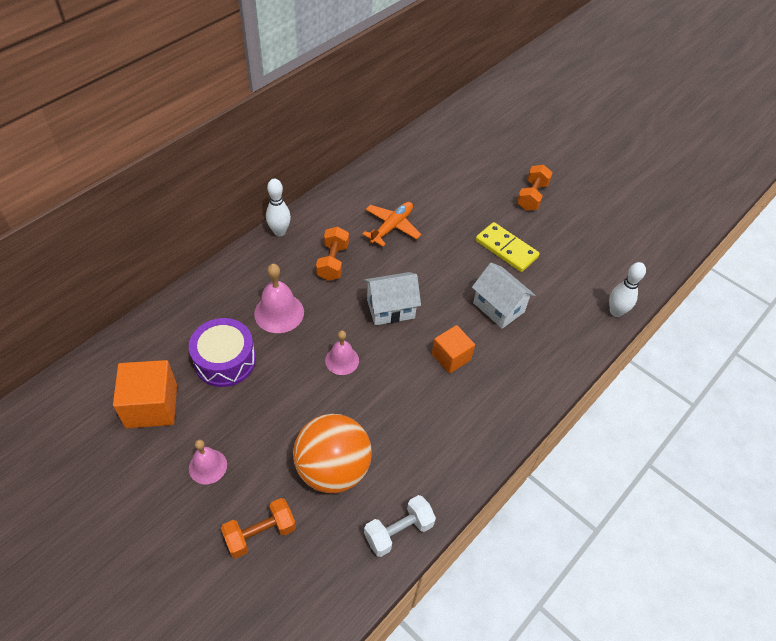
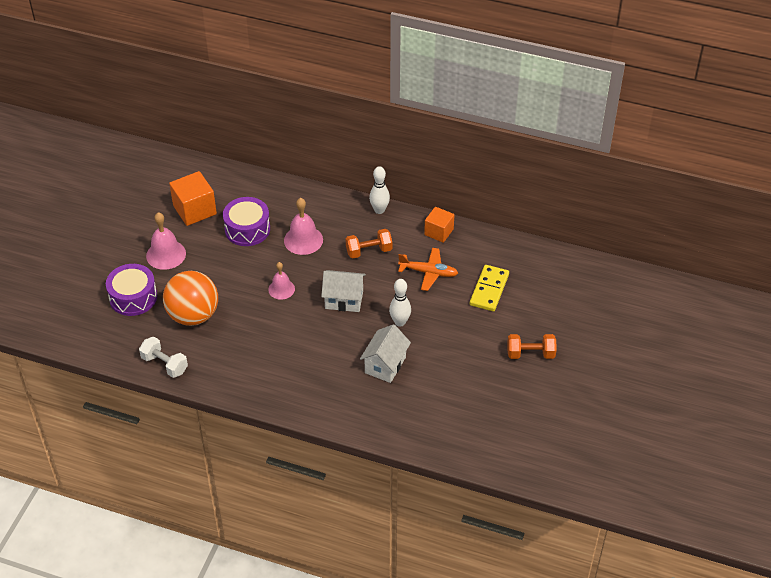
camera: 70 degrees right, 5 degrees down
(208, 466) = (166, 254): pink bell -> pink bell, size x1.52
(260, 533) = (133, 297): orange dumbbell -> purple drum
(390, 309) = (344, 300): white house -> white house turned 45 degrees counterclockwise
(451, 357) = (319, 349): orange cube -> orange cube (439, 232)
(506, 249) = (453, 353): yellow domino -> yellow domino (489, 290)
(616, 312) = (428, 445): white bowling pin -> white bowling pin (400, 322)

